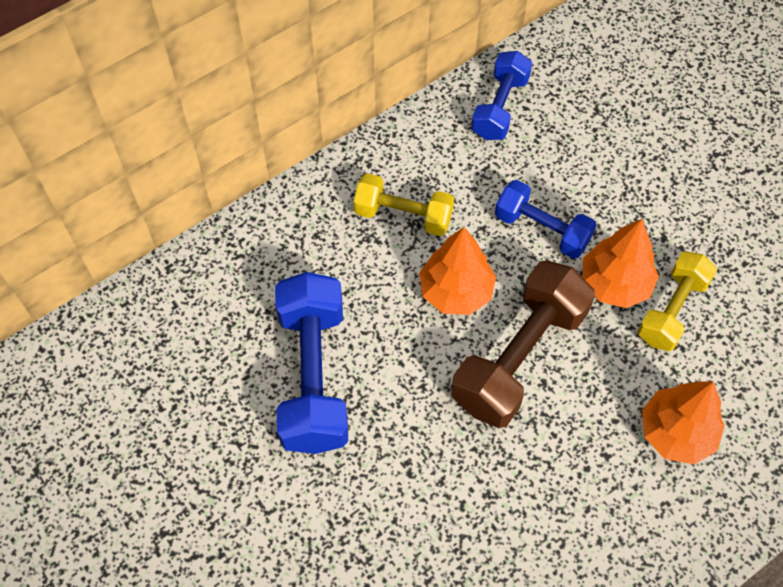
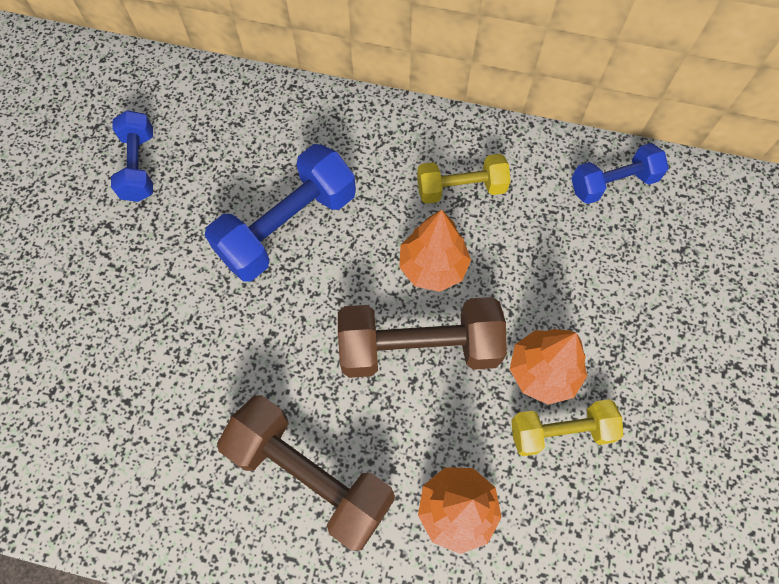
camera: 50 degrees right, 5 degrees up
(403, 215) = (461, 188): yellow dumbbell -> yellow dumbbell turned 75 degrees counterclockwise
(542, 229) = (539, 287): blue dumbbell -> blue dumbbell (139, 166)
(562, 524) = (311, 476): none -> brown dumbbell

